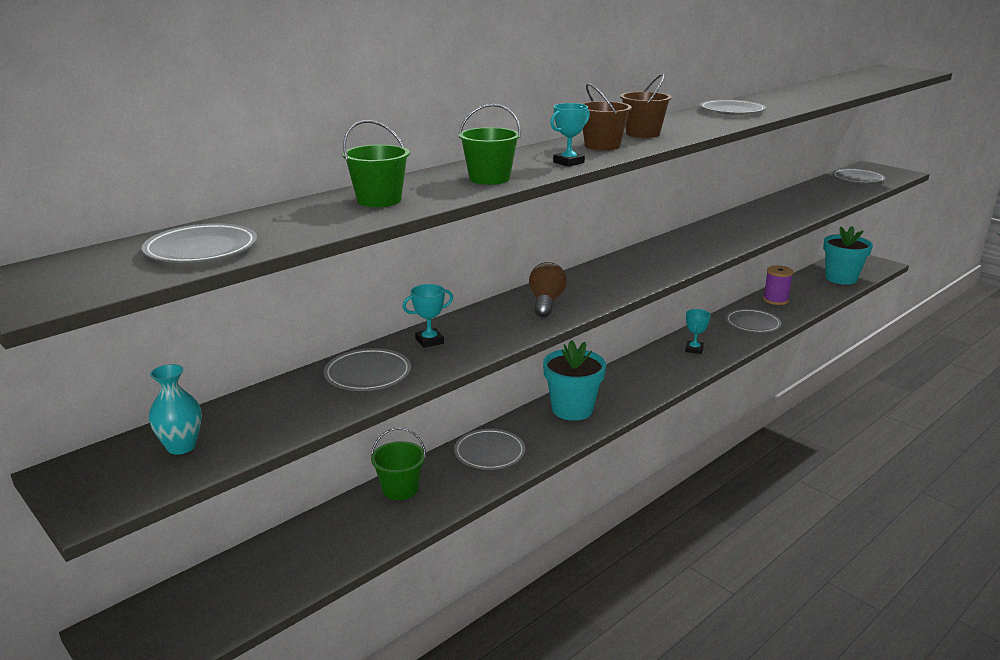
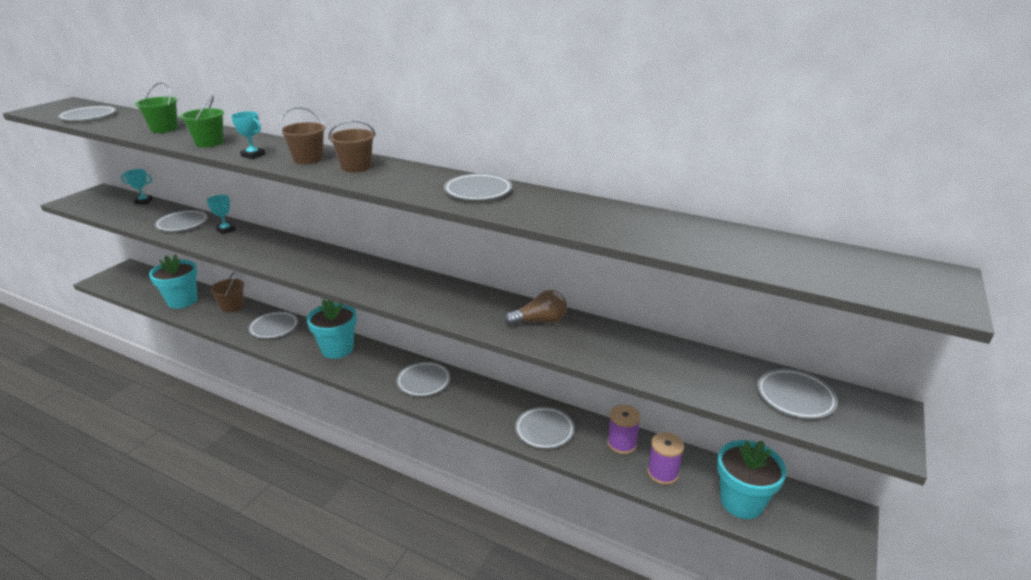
camera: 70 degrees right, 5 degrees up
(181, 446) = (114, 203): turquoise vase -> none
(338, 542) = (182, 301): none -> turquoise flower pot
(400, 489) = (232, 306): green bucket -> brown bucket
(546, 303) = (290, 254): brown light bulb -> brown light bulb (539, 321)
(661, 366) = (423, 381): none -> grey plate
(694, 349) = (464, 396): turquoise trophy -> turquoise trophy (144, 201)
(810, 294) = (662, 473): none -> purple spool

